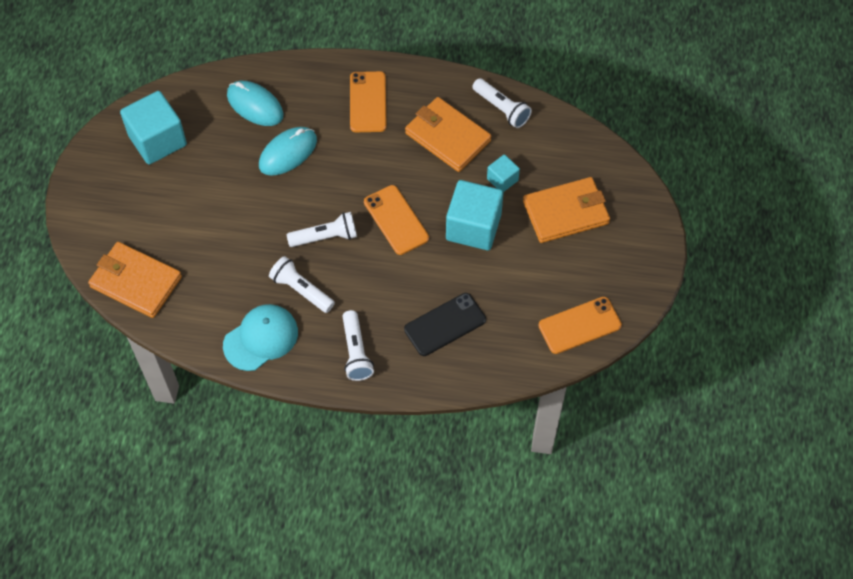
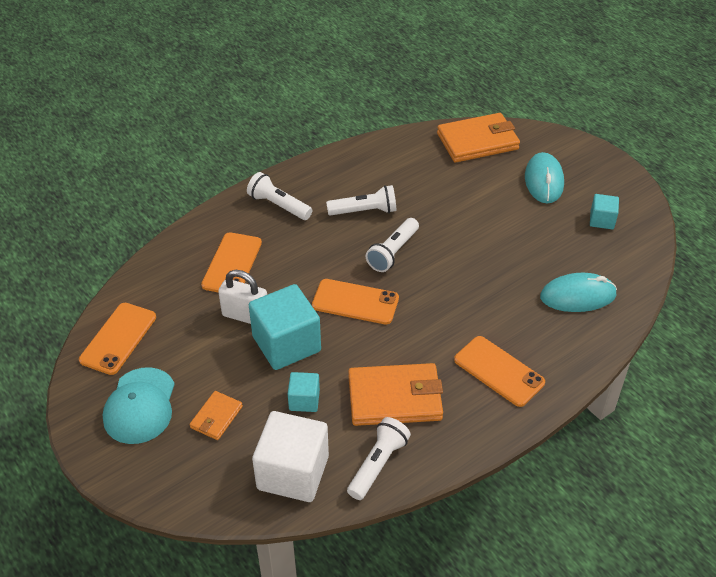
camera: 135 degrees right, 15 degrees down
(157, 140) = (602, 220): turquoise cube -> turquoise cube, size x0.51
(261, 338) = (353, 169): turquoise cap -> turquoise cap (140, 406)
(288, 153) = (502, 283): turquoise mouse -> turquoise mouse (544, 181)
(445, 324) = (232, 264): black phone -> orange phone
(478, 271) = (245, 316): none -> white padlock
(501, 109) = (378, 464): white flashlight -> white flashlight turned 120 degrees clockwise
(553, 142) = (293, 472): none -> white cube
(566, 212) = (216, 417): orange wallet -> orange wallet, size x0.52

